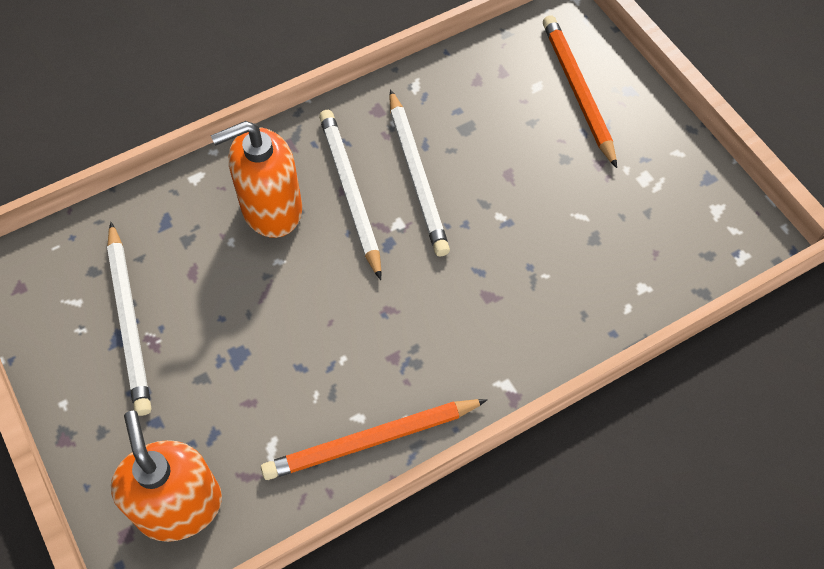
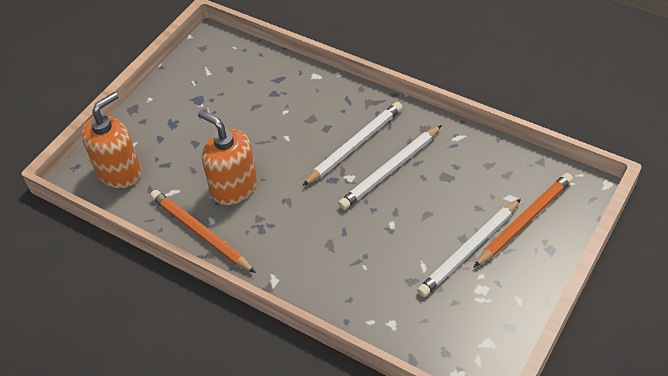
camera: 65 degrees right, 10 degrees down
(129, 321) = (210, 98): white pencil -> white pencil (469, 250)
(271, 209) = (318, 117): orange soap dispenser -> orange soap dispenser (234, 187)

